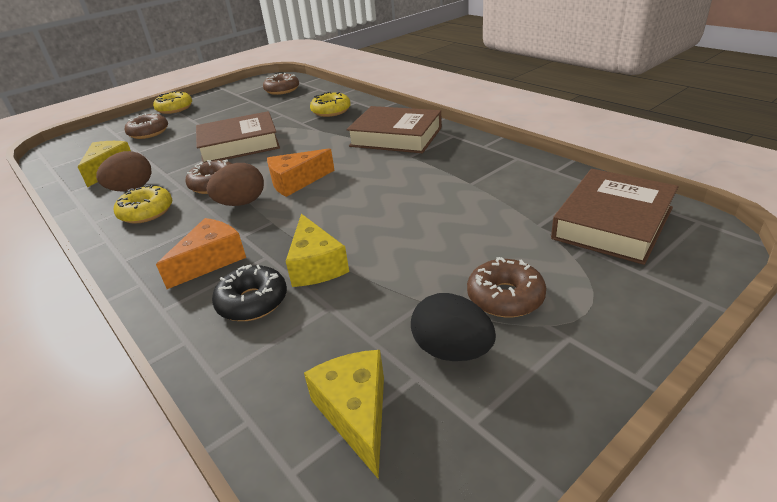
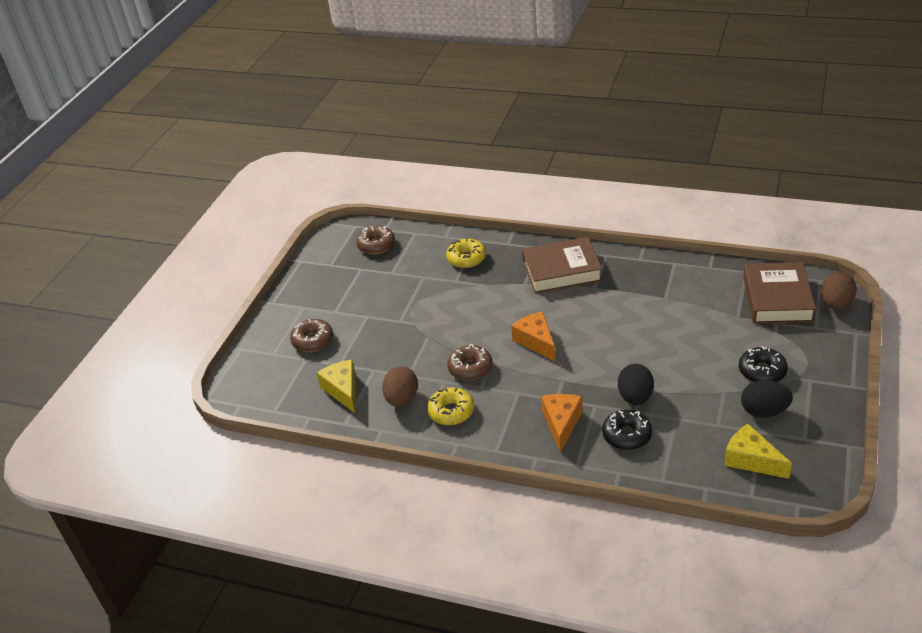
camera: 30 degrees left, 5 degrees up
(175, 108) = (290, 304): yellow donut -> none
(239, 145) = (432, 323): brown book -> none
(241, 203) = (518, 375): brown egg -> brown egg (835, 304)
(296, 182) = (536, 342): orange cheese -> orange cheese turned 120 degrees clockwise
(316, 265) = (635, 397): yellow cheese -> black egg
(505, 297) = (762, 371): brown donut -> black donut

